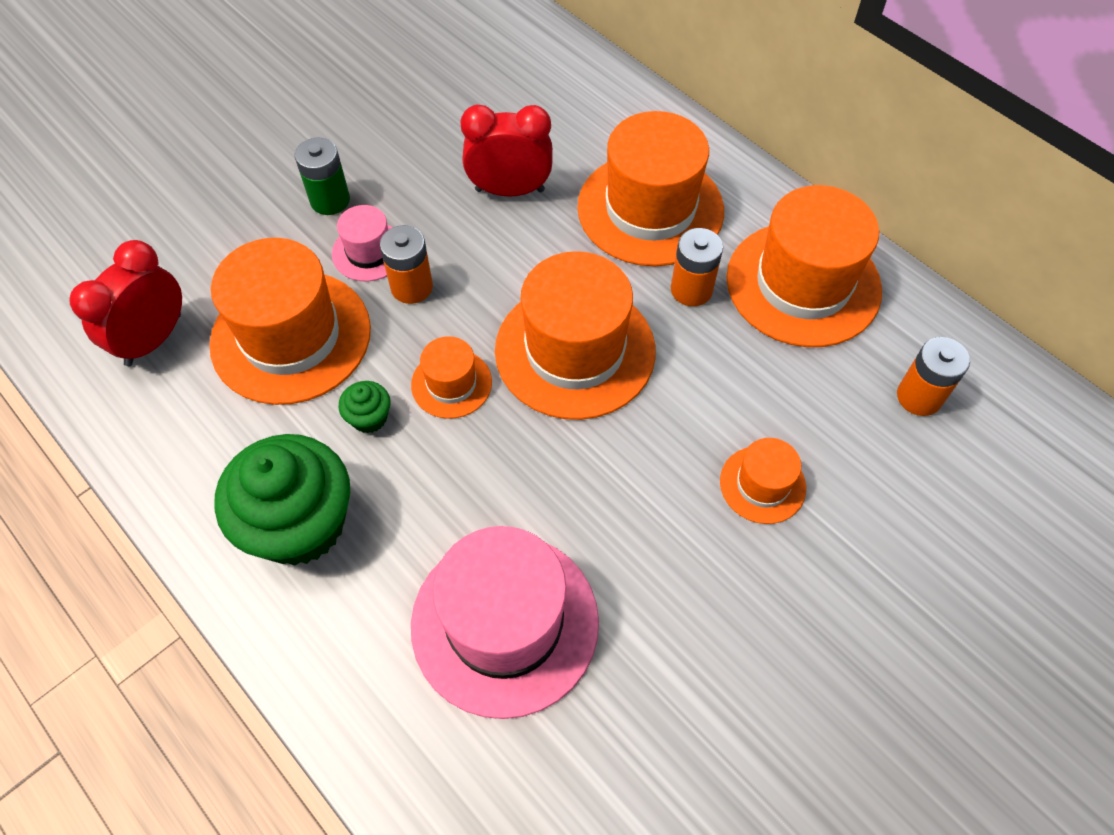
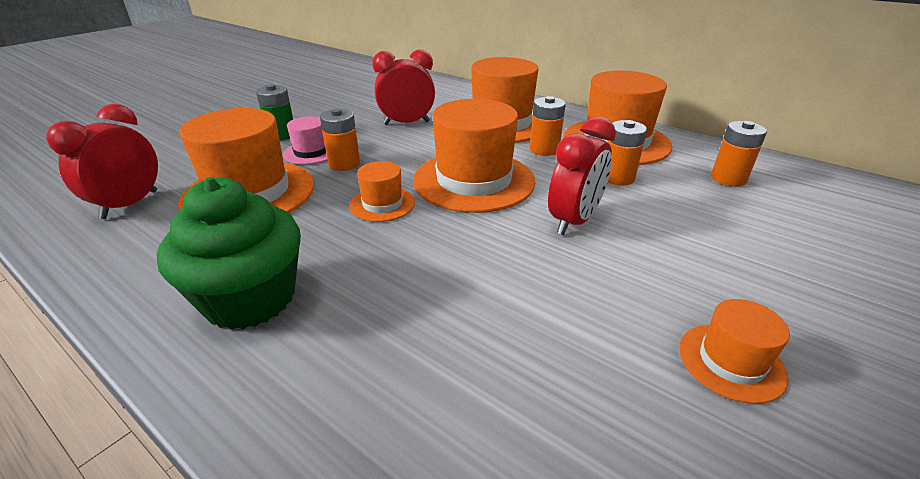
camera: 10 degrees left, 25 degrees down
(369, 417) = (315, 227): green cupcake -> none
(505, 623) = (466, 345): pink hat -> none
(677, 453) = (574, 221): none -> red clock
(762, 484) = (649, 230): orange hat -> orange hat (731, 362)
(768, 372) = (617, 178): none -> orange battery

